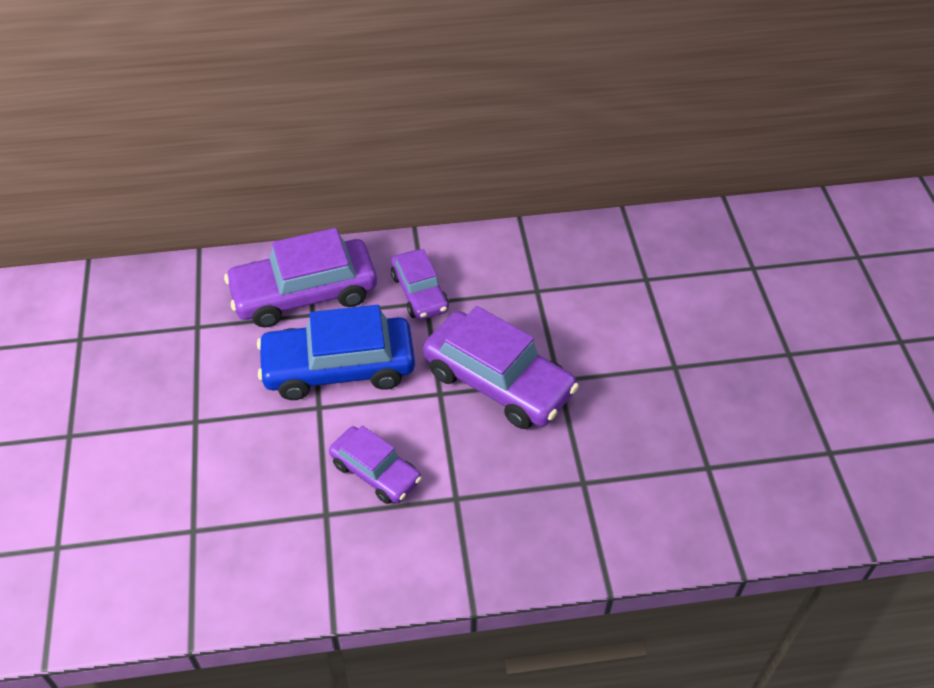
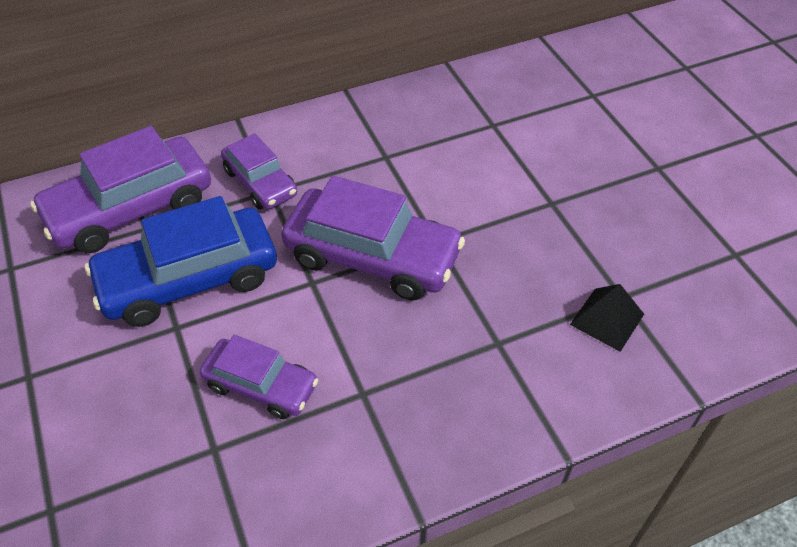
camera: 15 degrees left, 0 degrees up
(687, 484) = (607, 319): none -> black pyramid

